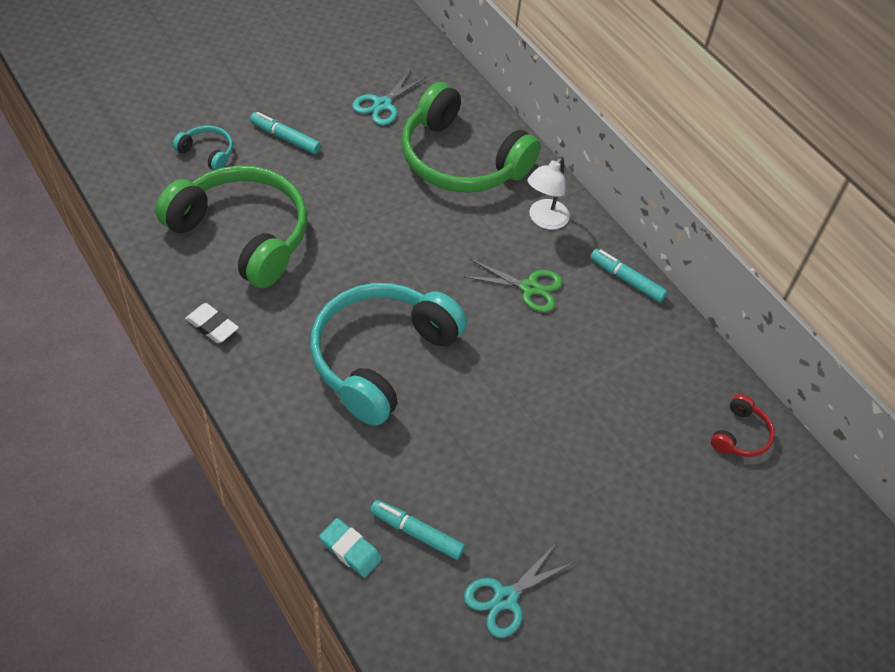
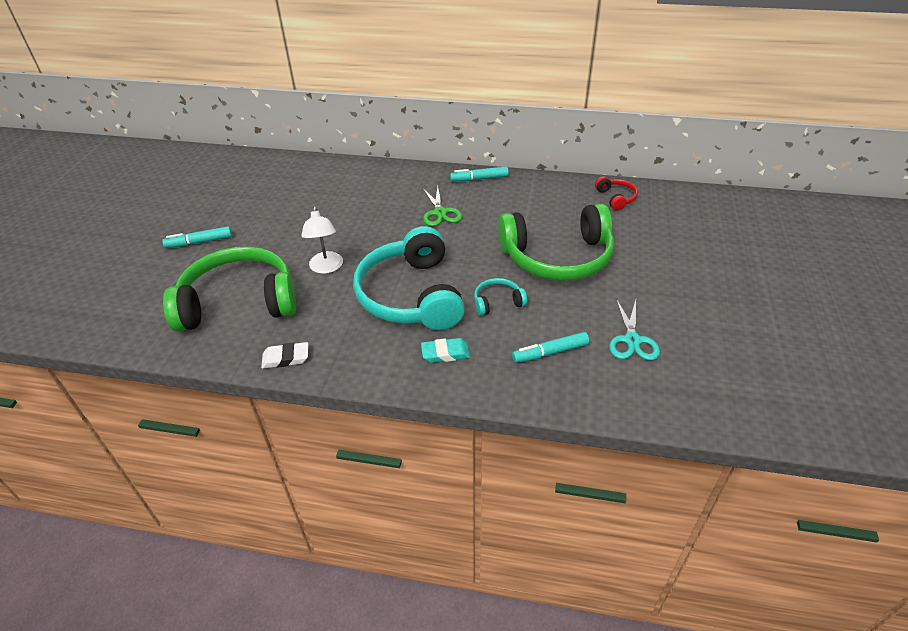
camera: 40 degrees left, 10 degrees down
(207, 152) = (153, 281): turquoise headphones -> turquoise headphones (497, 302)
(350, 550) = (531, 390): turquoise eraser -> turquoise eraser (445, 353)
(382, 104) = (240, 192): turquoise scissors -> none
(461, 160) = (323, 187): green headphones -> green headphones (557, 257)
(529, 288) = (440, 212): green scissors -> green scissors turned 105 degrees clockwise
(544, 220) = (404, 183): white lamp -> white lamp (326, 268)

